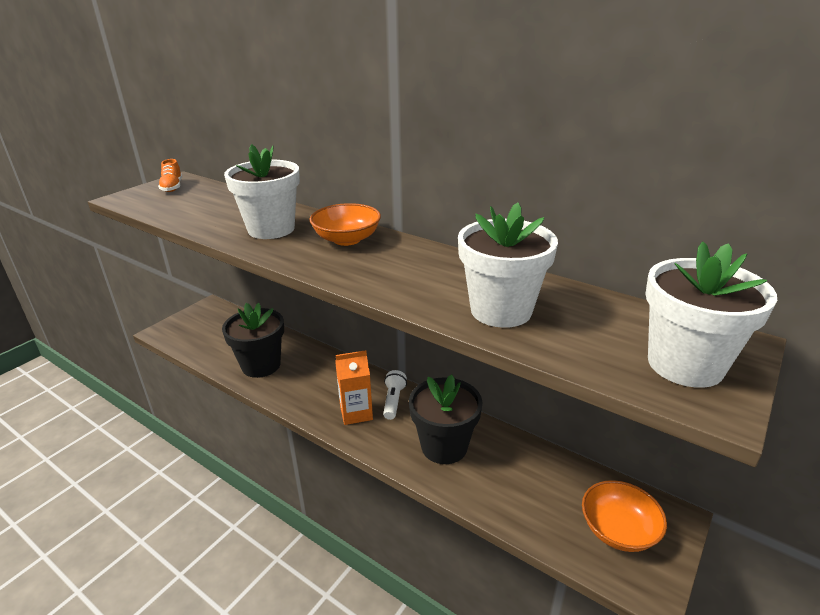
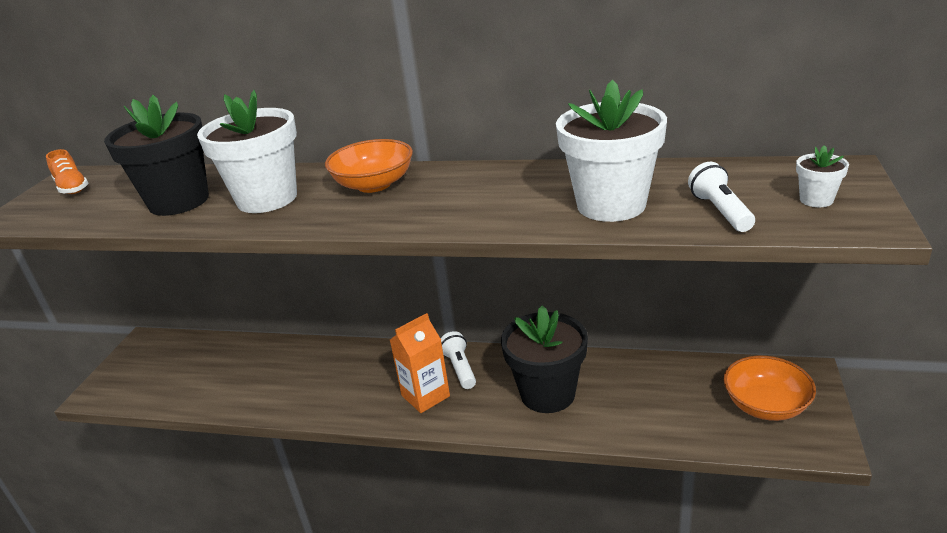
camera: 20 degrees left, 0 degrees up
(261, 365) = (268, 386): black flower pot -> black flower pot (179, 201)
(586, 346) = (720, 211): none -> white flashlight
(685, 364) = (816, 200): white flower pot -> white flower pot, size x0.43

